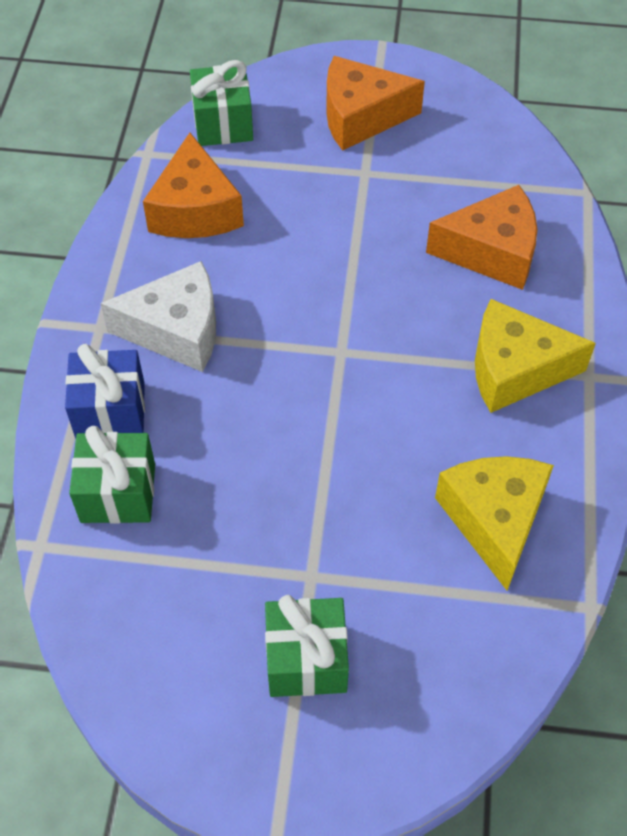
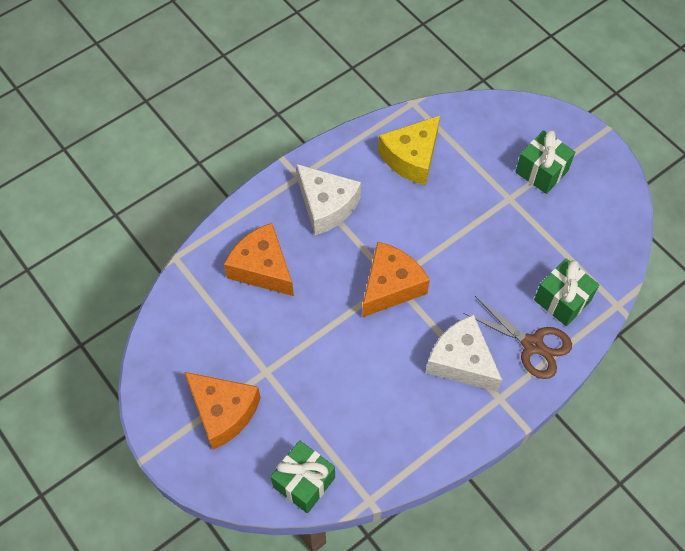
camera: 135 degrees left, 5 degrees up
(110, 411) = (532, 345): blue gift -> brown scissors
(195, 210) = (381, 431): orange cheese -> orange cheese (390, 286)
(515, 369) = (326, 206): yellow cheese -> white cheese

